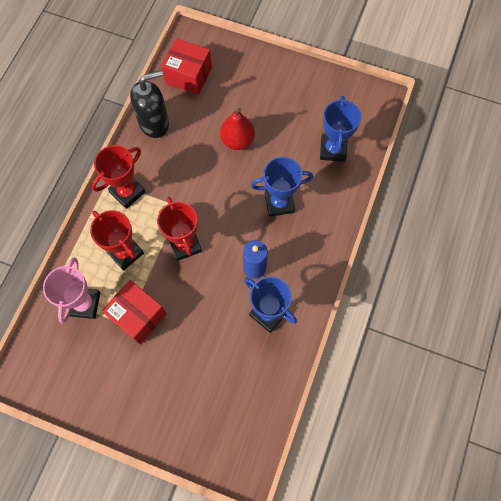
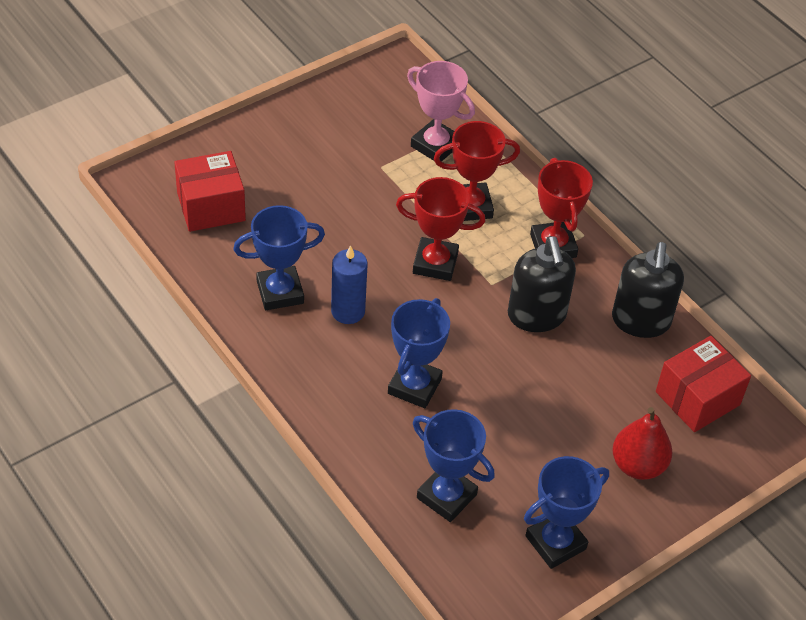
camera: 120 degrees right, 20 degrees down
(138, 316) = (382, 181): red box -> red box (211, 206)
(186, 172) = (536, 316): none -> black soap dispenser
(237, 140) = (545, 395): red pear -> red pear (638, 465)
(320, 92) = (555, 542): none -> blue trophy

